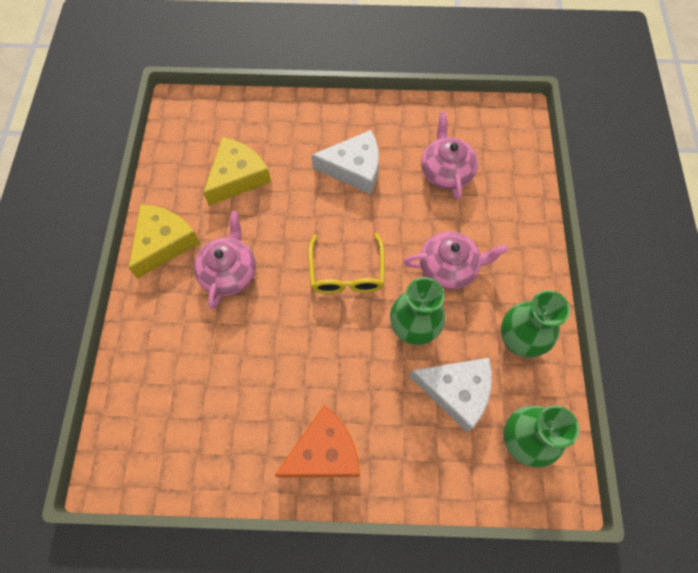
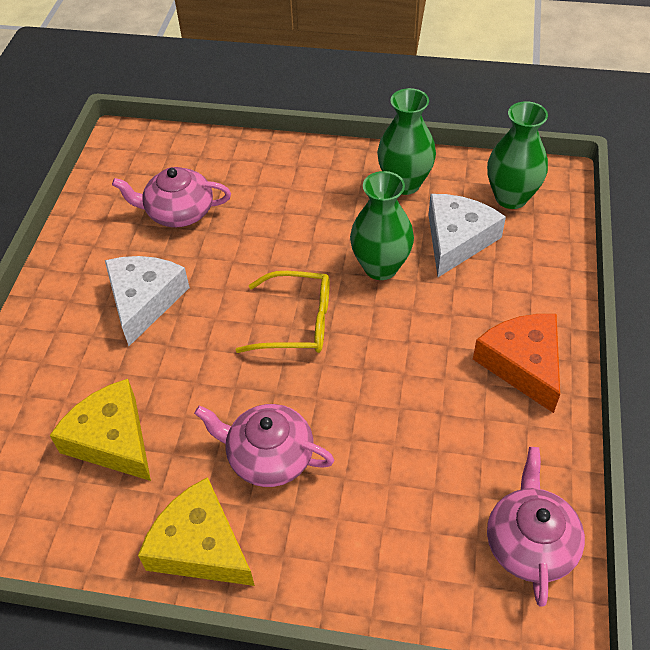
camera: 80 degrees left, 15 degrees down
(449, 267) = (309, 226): pink teapot -> pink teapot (530, 543)

